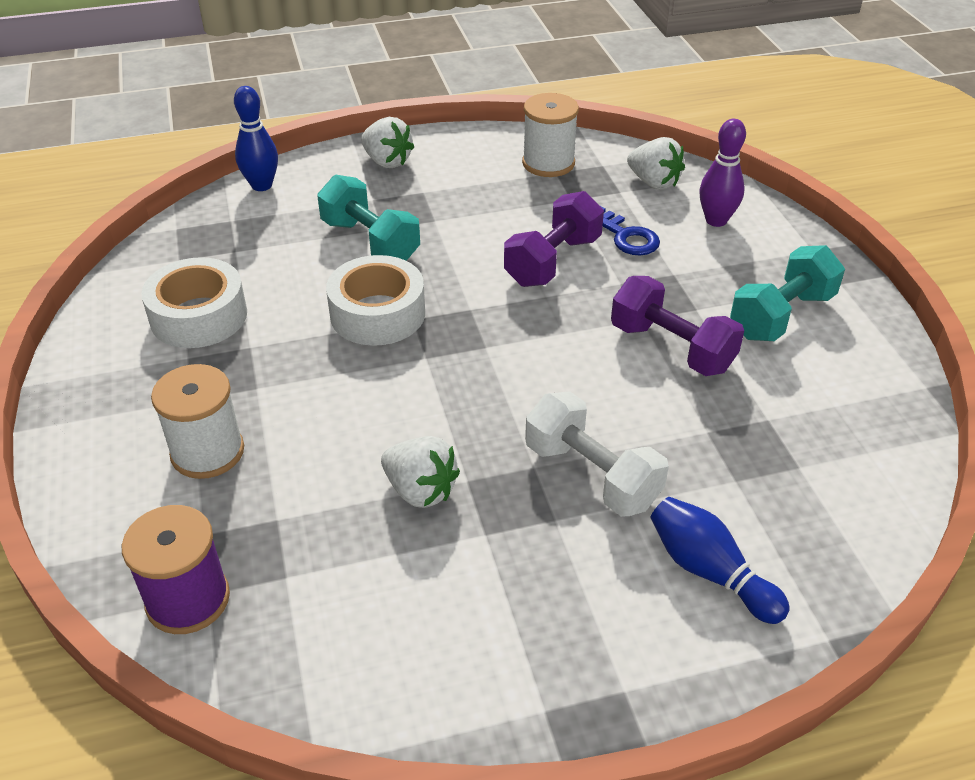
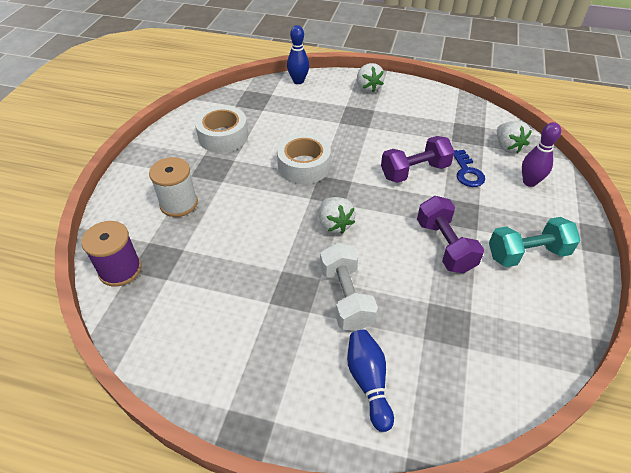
camera: 30 degrees right, 5 degrees up
(370, 241) = (328, 127): turquoise dumbbell -> none
(420, 490) = (256, 265): white strawberry -> white strawberry (334, 224)
(548, 163) = (454, 116): white spool -> none

